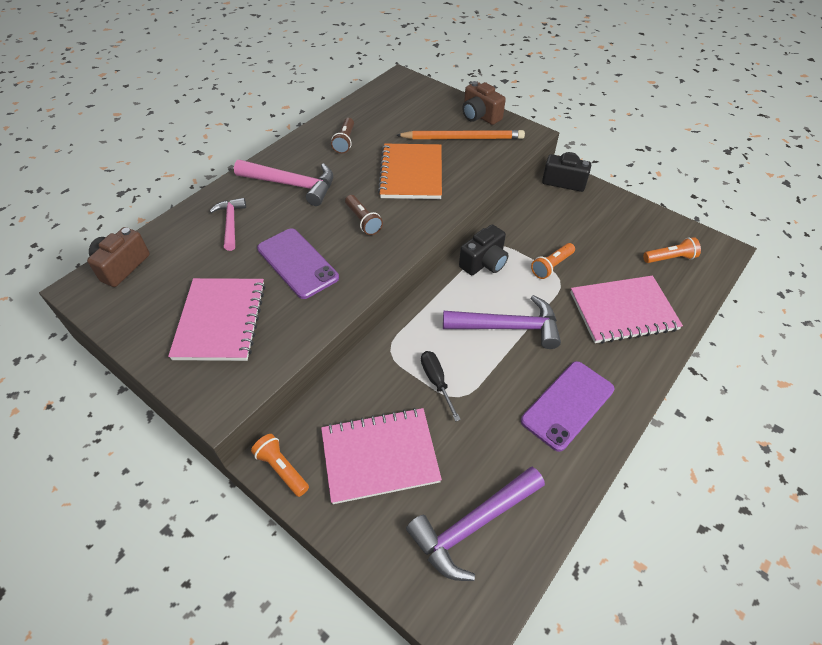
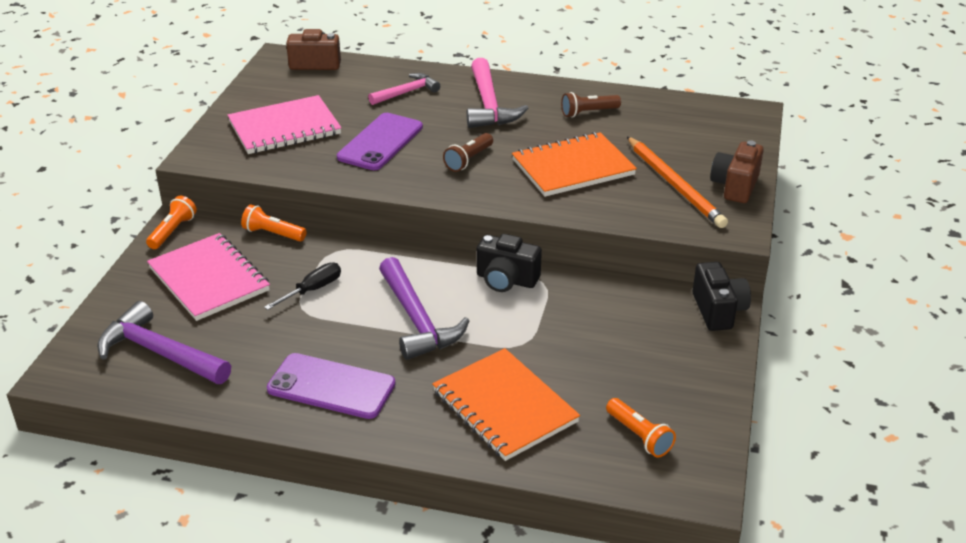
camera: 65 degrees right, 15 degrees down
(551, 266) = (540, 332): orange flashlight -> orange flashlight (273, 234)
(623, 311) = (504, 406): pink notebook -> orange notebook

